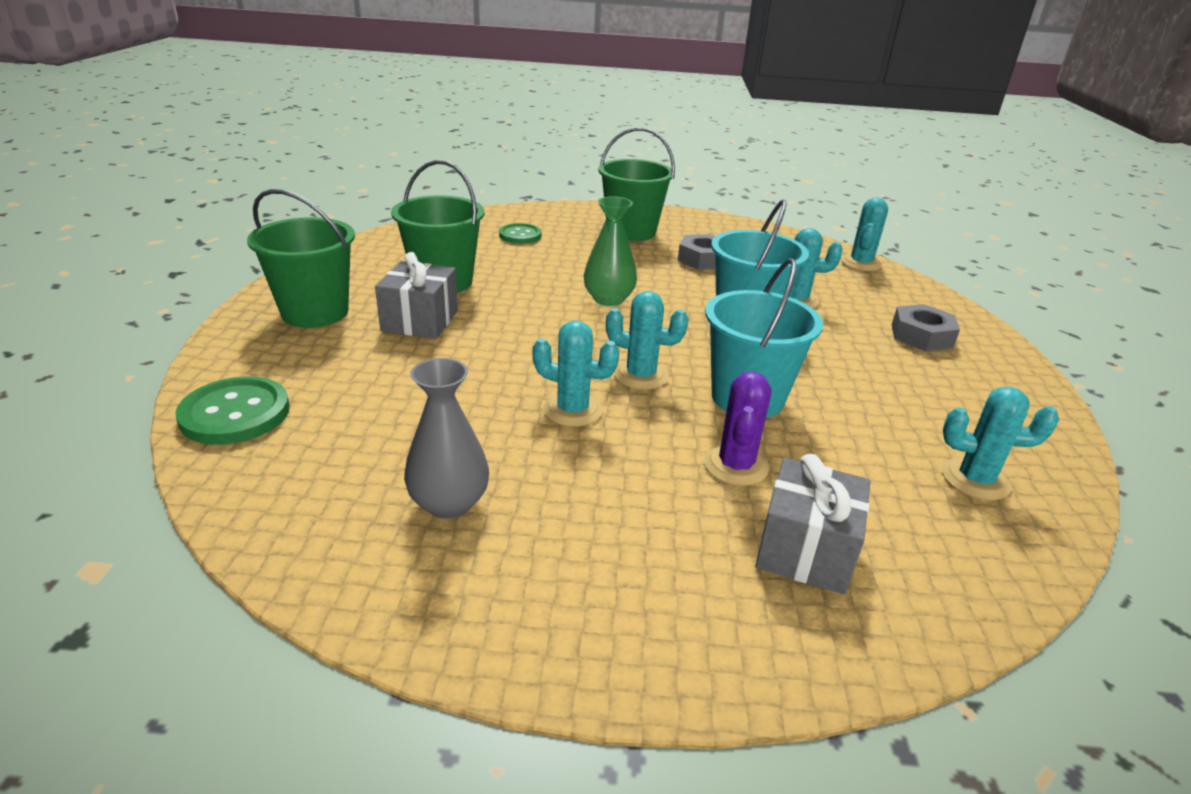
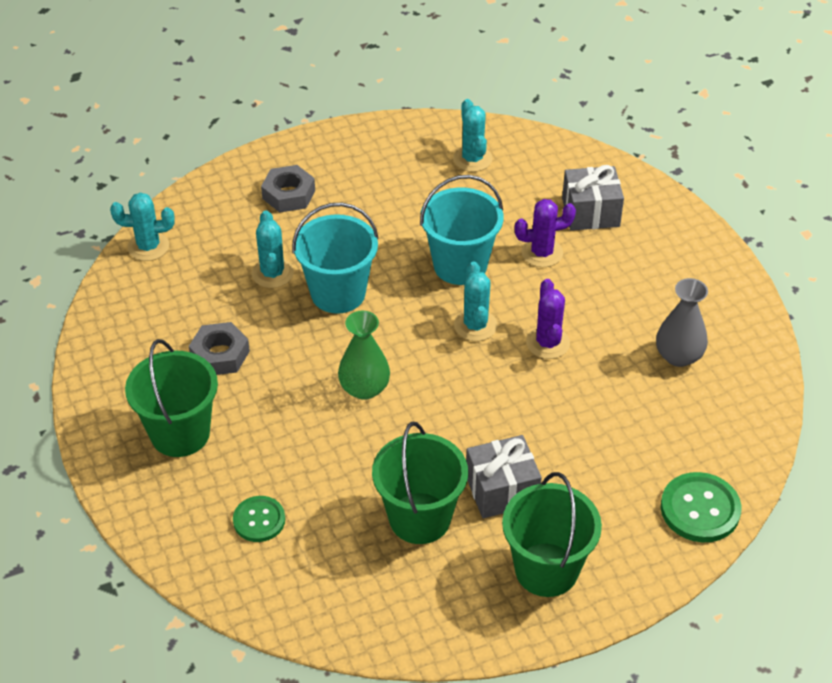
camera: 115 degrees left, 15 degrees up
(572, 410) = (547, 343): turquoise cactus -> purple cactus

